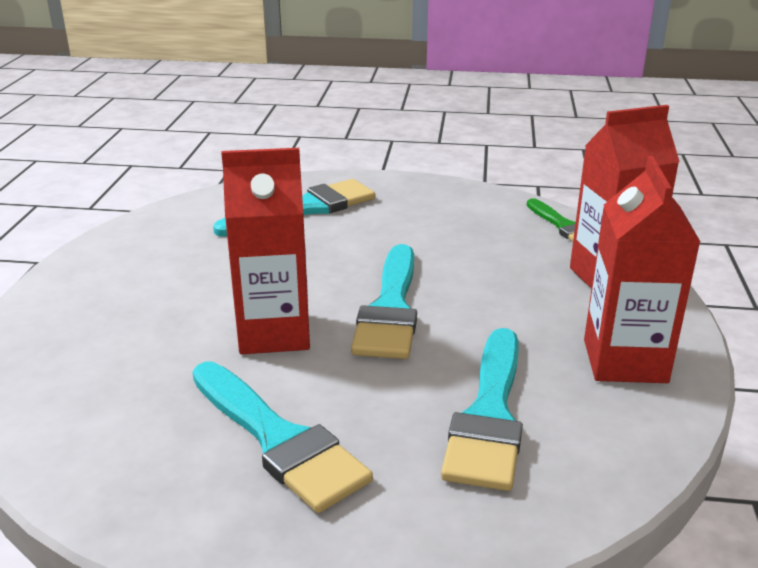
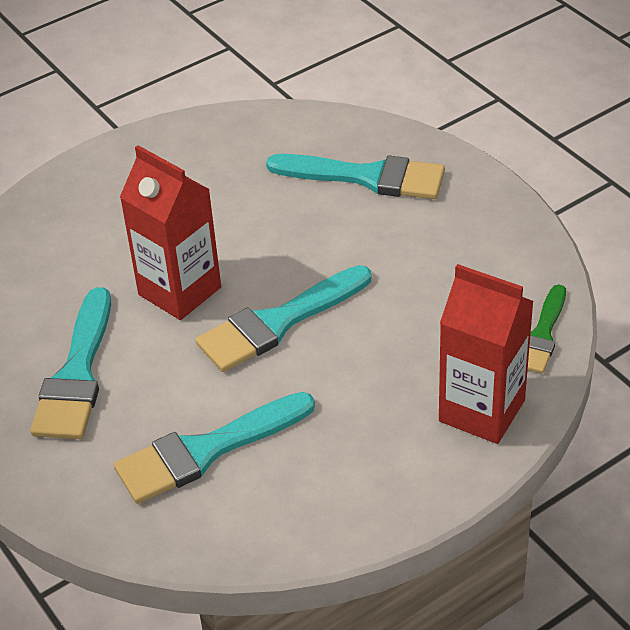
camera: 50 degrees right, 15 degrees up
(625, 361) = (356, 482): red carton -> none

